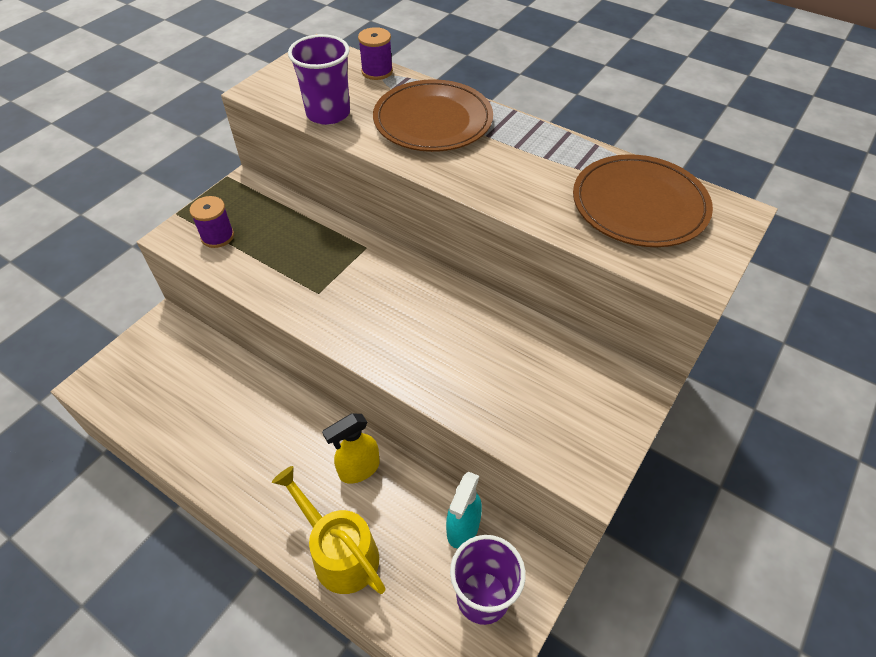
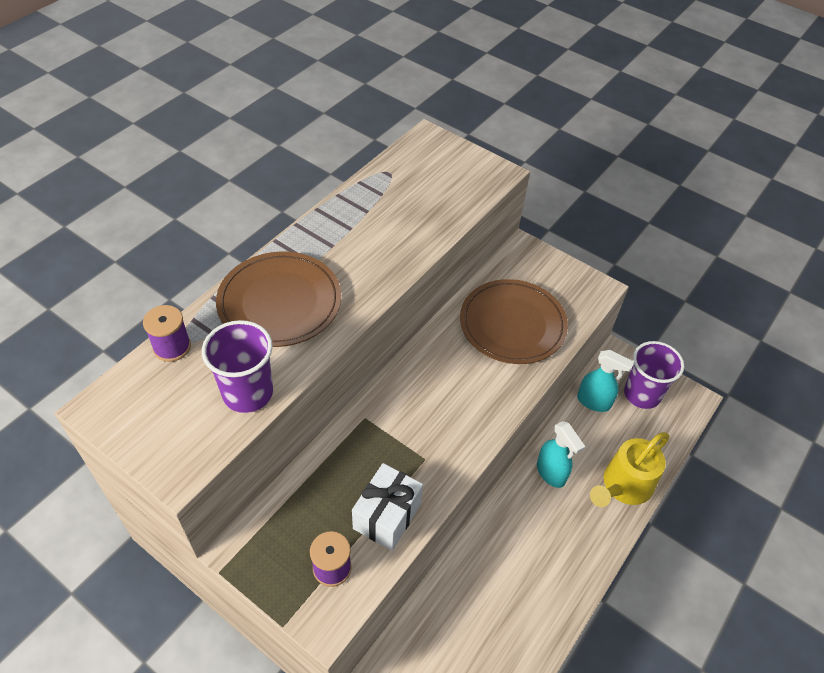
camera: 90 degrees left, 0 degrees up
(260, 268) = (387, 516): none -> white gift
(358, 469) = (551, 473): yellow spray bottle -> turquoise spray bottle
(639, 205) = (417, 184): brown plate -> brown plate (512, 324)

